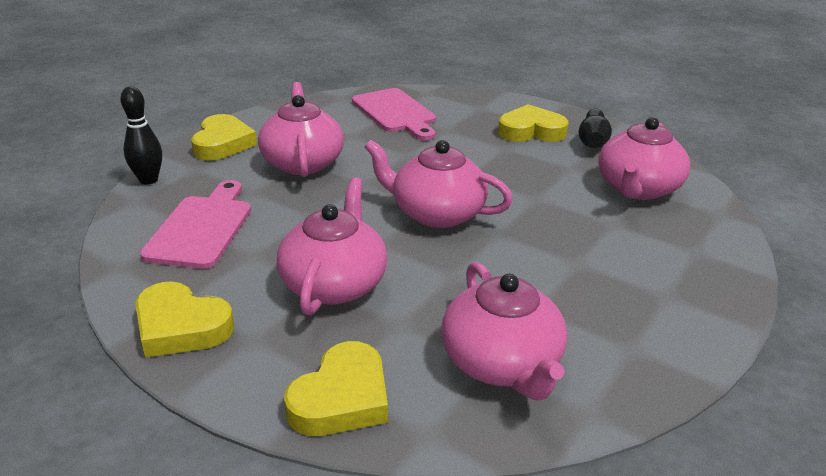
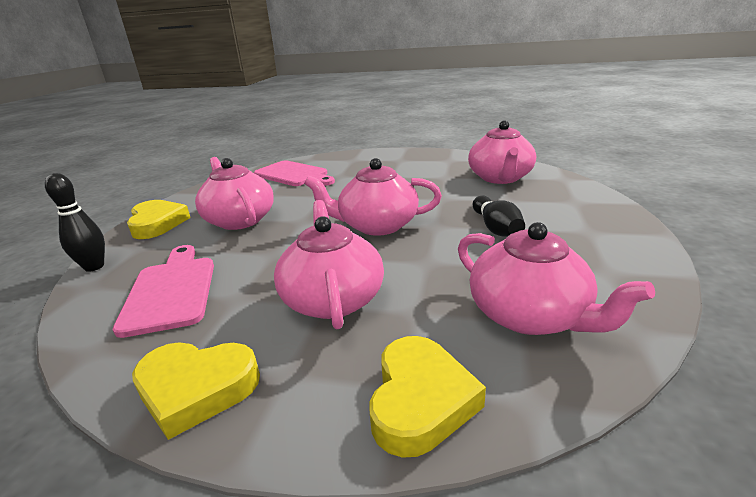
camera: 20 degrees left, 5 degrees down
(531, 131) = (400, 164): yellow heart -> none
(592, 140) = (444, 160): black bowling pin -> black bowling pin (496, 228)

